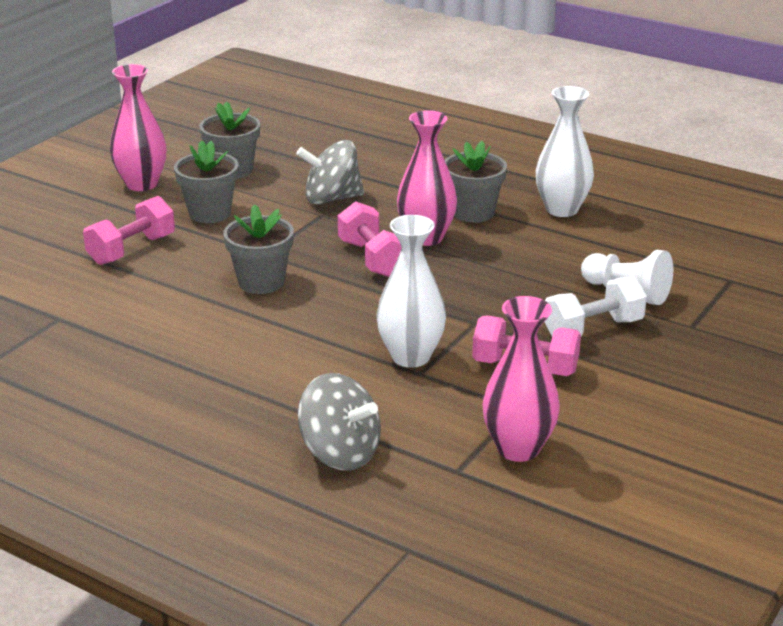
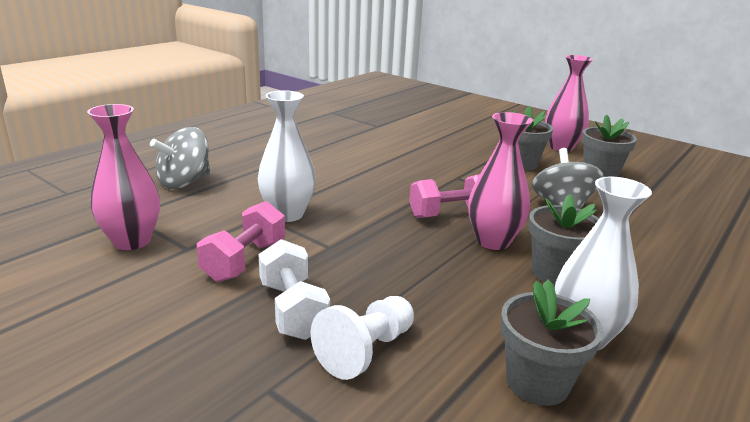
camera: 95 degrees right, 5 degrees down
(131, 250) = (461, 142): pink dumbbell -> none
(261, 282) = (414, 174): grey flower pot -> grey flower pot (537, 382)

